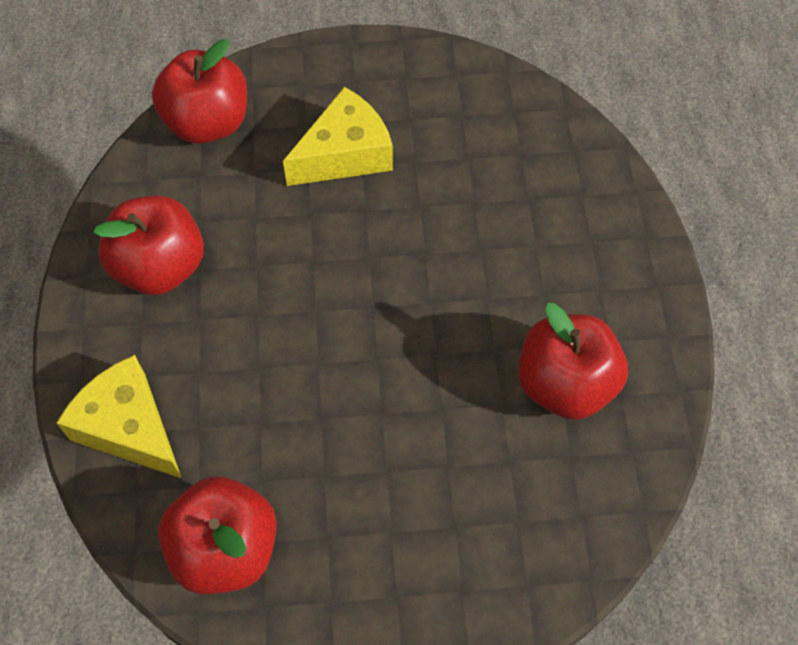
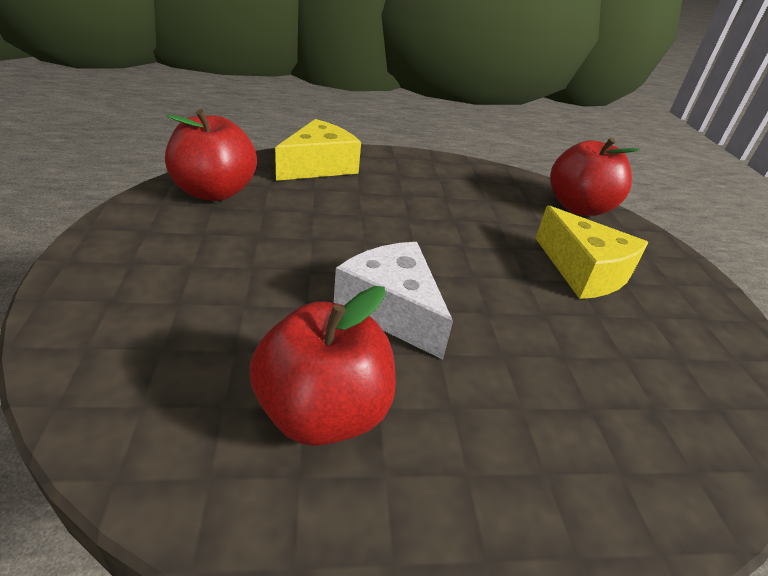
camera: 85 degrees right, 25 degrees down
(160, 267) = (444, 183): red apple -> none
(435, 334) = (392, 310): none -> white cheese

